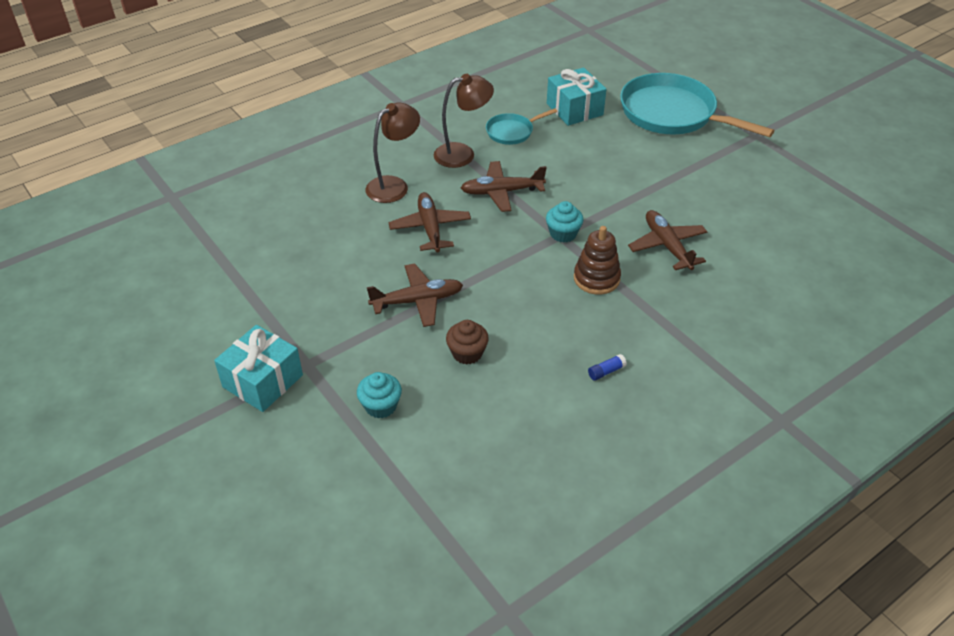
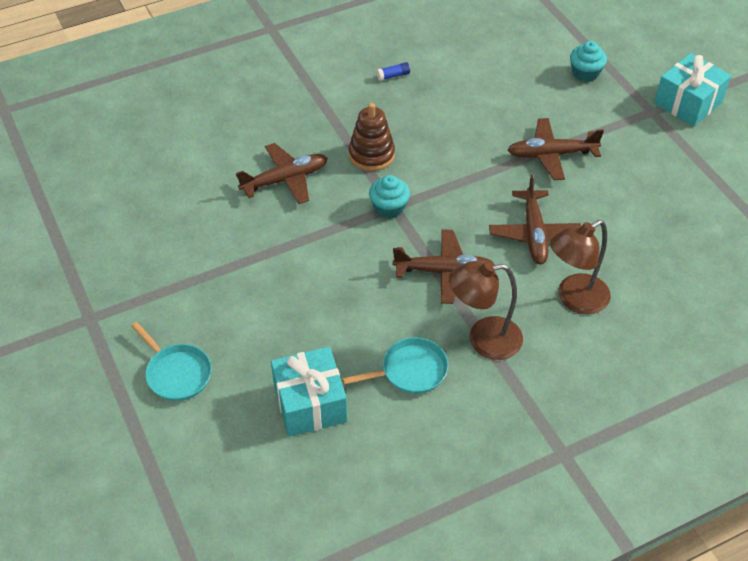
camera: 170 degrees left, 5 degrees up
(467, 353) = (509, 103): brown cupcake -> none
(667, 246) = (285, 179): brown plane -> brown plane turned 105 degrees counterclockwise
(672, 114) = (176, 373): turquoise pan -> turquoise pan, size x0.48

